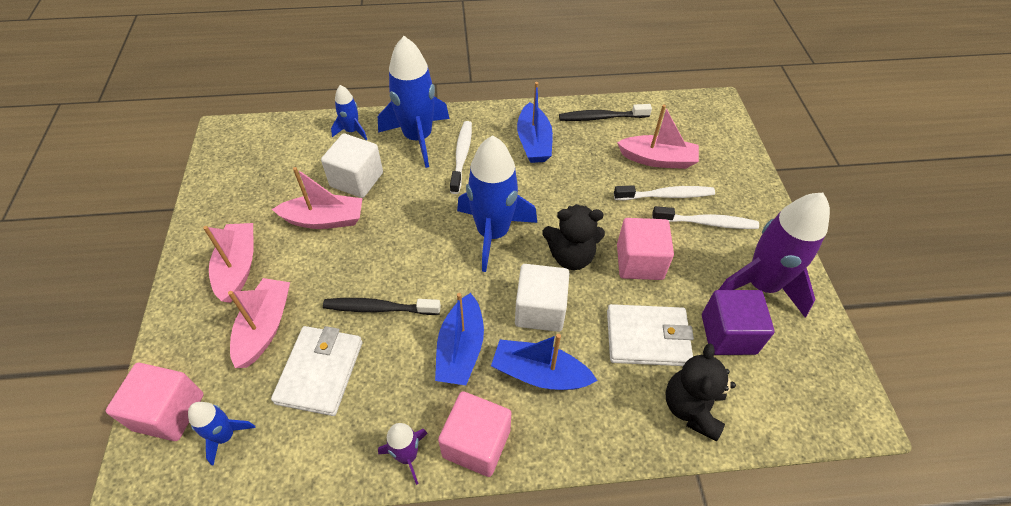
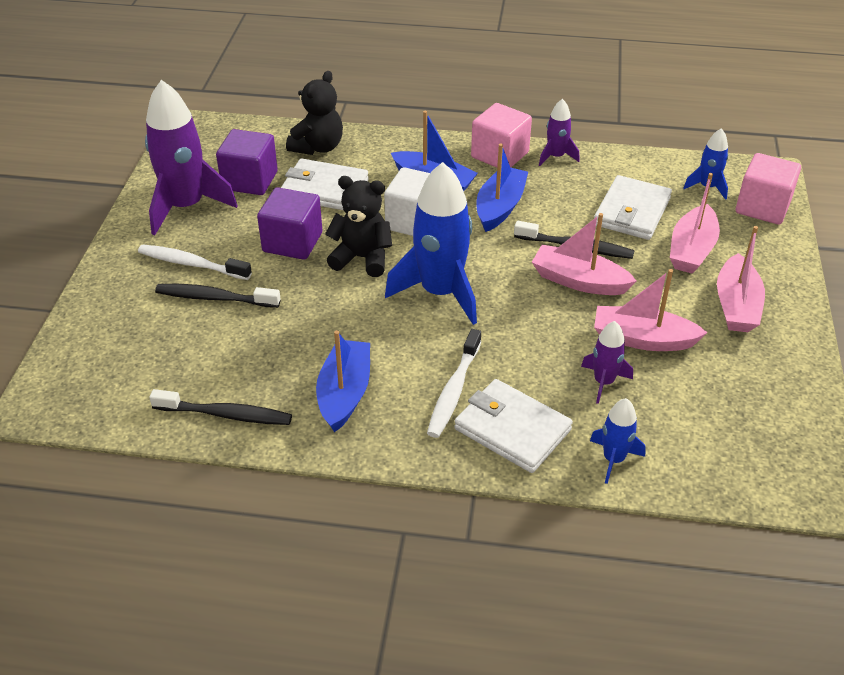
camera: 165 degrees left, 10 degrees down
(357, 180) = (603, 382): white cube -> purple rocket
(418, 138) = (512, 429): blue rocket -> white wallet
(639, 262) = (292, 242): pink cube -> purple cube
(657, 159) = (191, 341): pink boat -> pink boat (579, 281)
(666, 195) = (214, 298): white toothbrush -> black toothbrush

